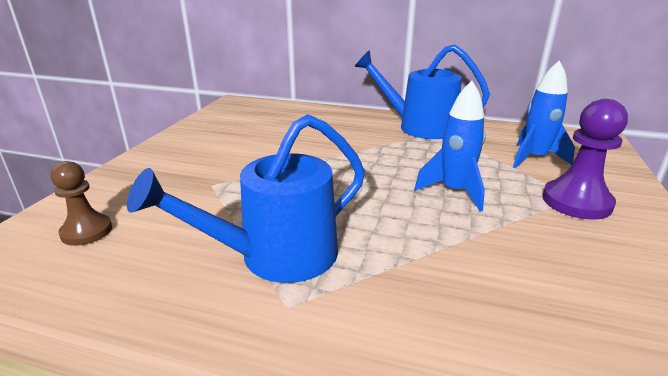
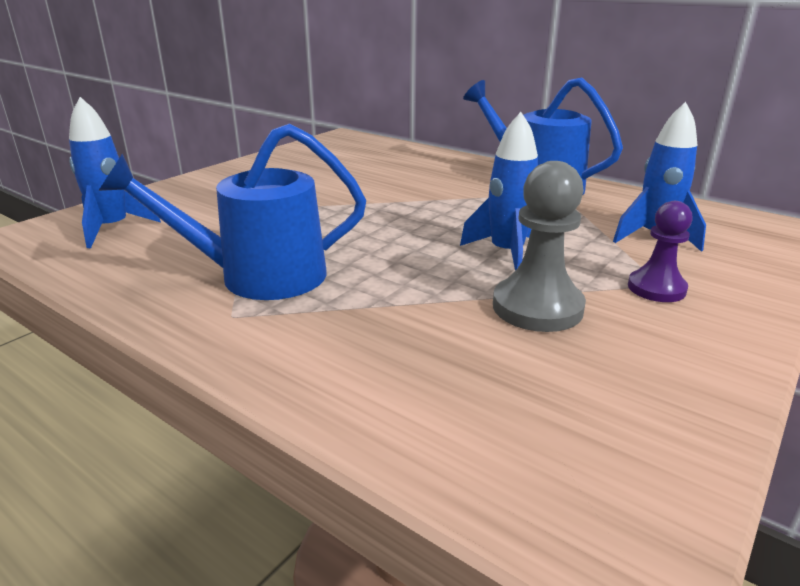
camera: 20 degrees right, 0 degrees up
(87, 231) = (113, 229): brown pawn -> blue rocket
(519, 236) = (537, 307): none -> grey pawn
(576, 202) = (656, 288): purple pawn -> purple pawn, size x0.65

